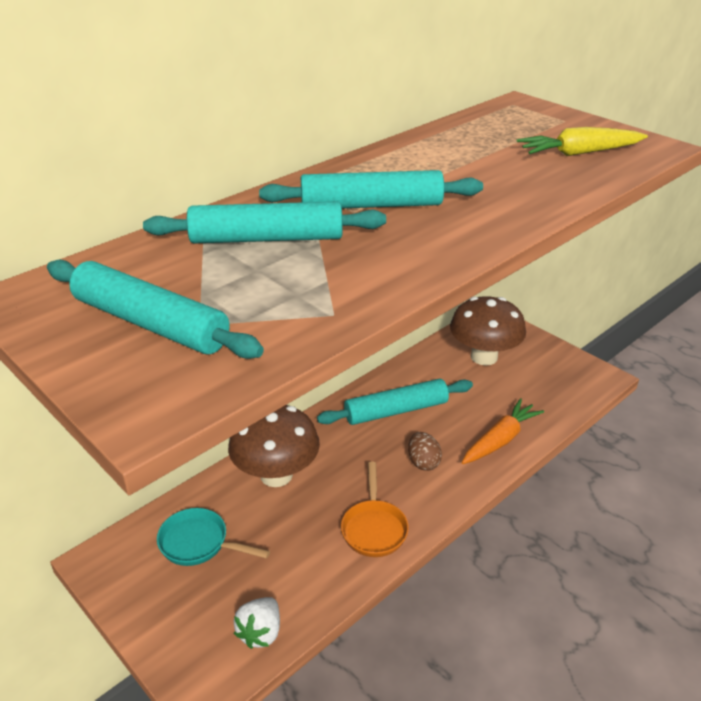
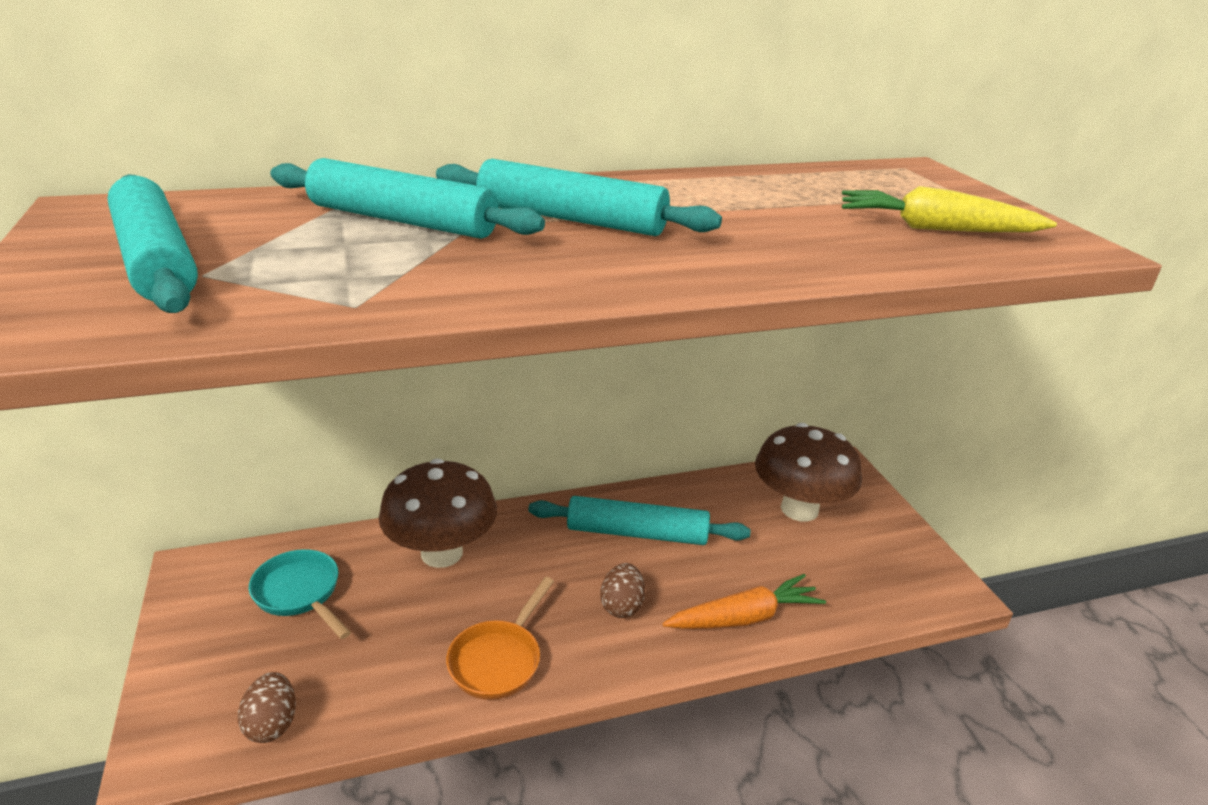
camera: 25 degrees right, 5 degrees down
(260, 633) = (272, 724): white strawberry -> brown egg

